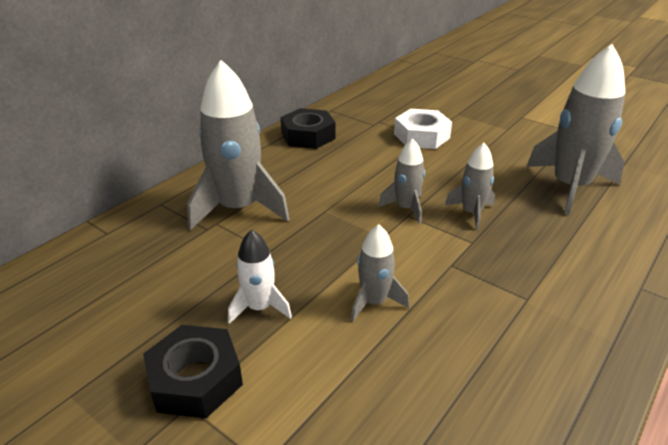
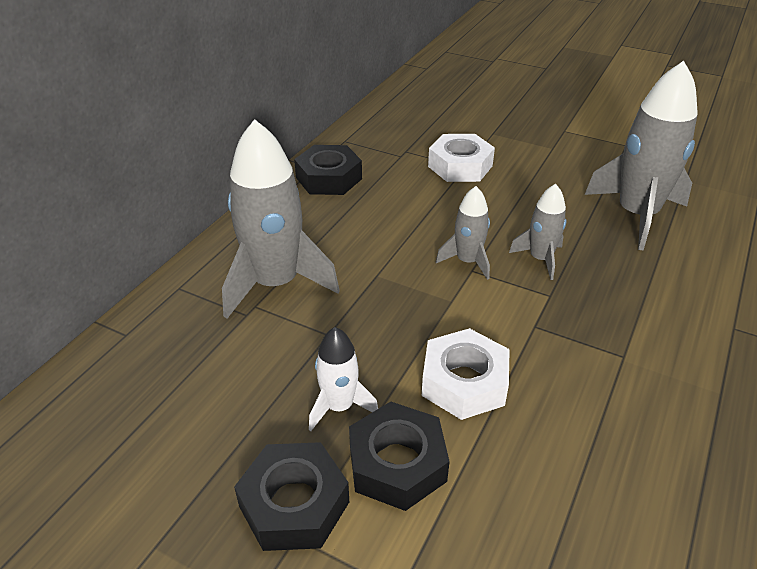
camera: 10 degrees left, 5 degrees up
(294, 359) = (397, 463): none -> black nut
(374, 302) = (464, 382): grey rocket -> white nut

